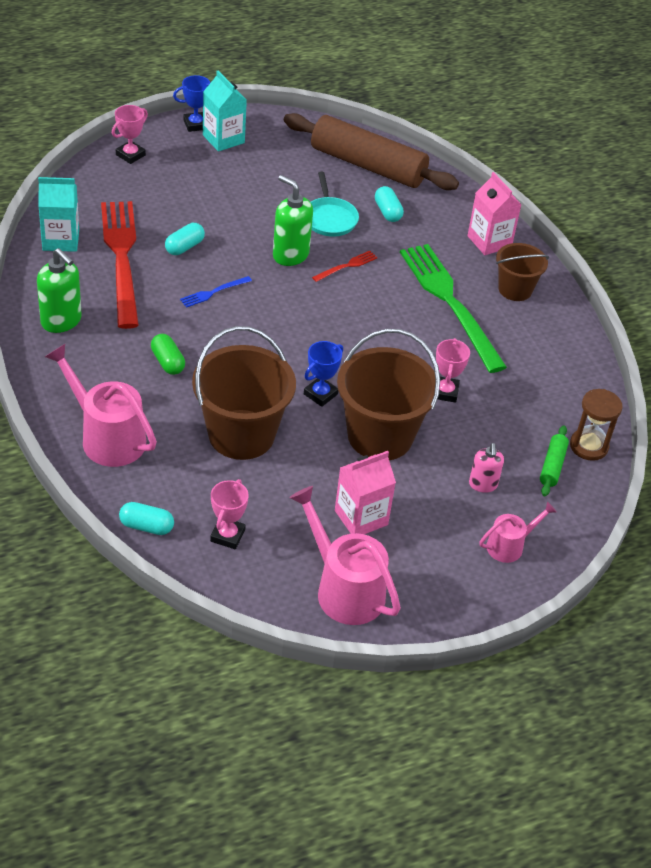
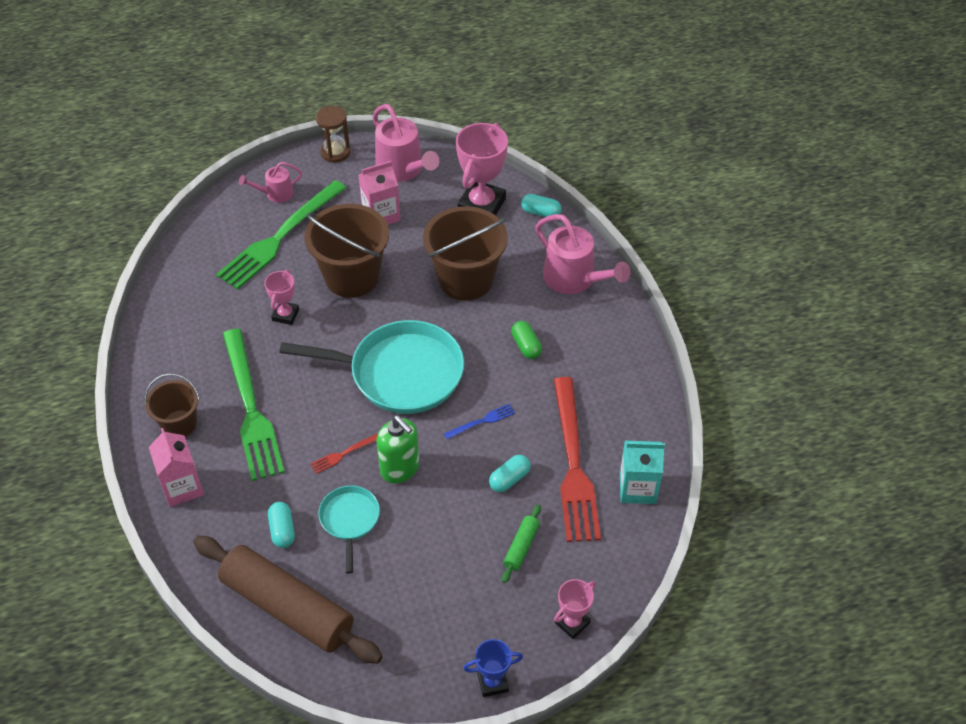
camera: 170 degrees left, 5 degrees up
(61, 321) = (624, 389): green soap dispenser -> none
(223, 139) = (459, 654): turquoise carton -> none
(227, 535) = (481, 205): pink trophy -> pink trophy, size x1.85
(303, 335) = (401, 373): none -> turquoise pan
(320, 394) = (395, 314): blue trophy -> none
(483, 484) = (280, 237): pink soap dispenser -> green fork
(552, 466) = (218, 250): green rolling pin -> green rolling pin (521, 547)
(588, 446) = (180, 266): brown hourglass -> brown hourglass (335, 152)

